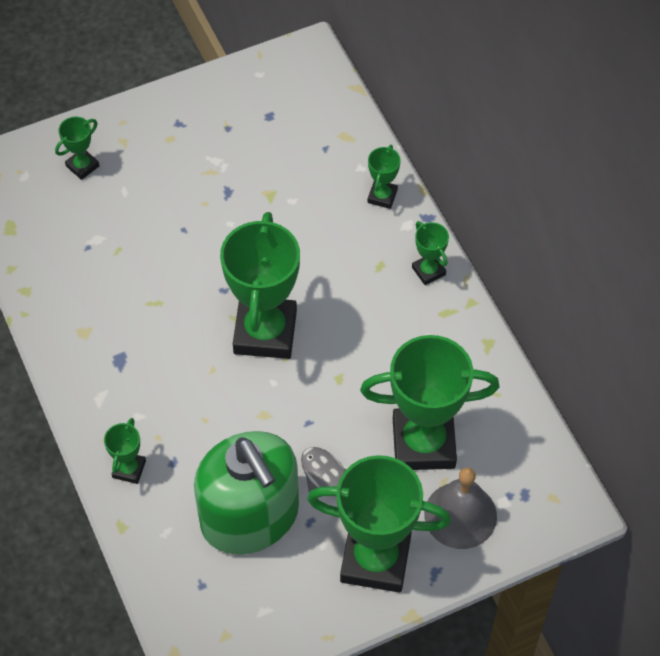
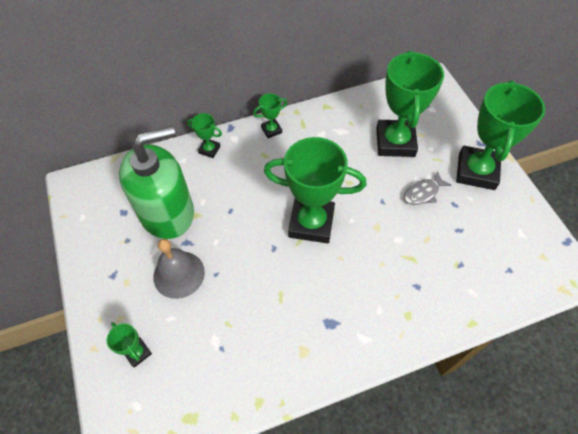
camera: 85 degrees left, 0 degrees up
(129, 469) = (425, 317): green trophy -> none
(250, 516) = (455, 238): green soap dispenser -> green soap dispenser (167, 212)
(460, 515) = (442, 128): grey bell -> grey bell (179, 274)

